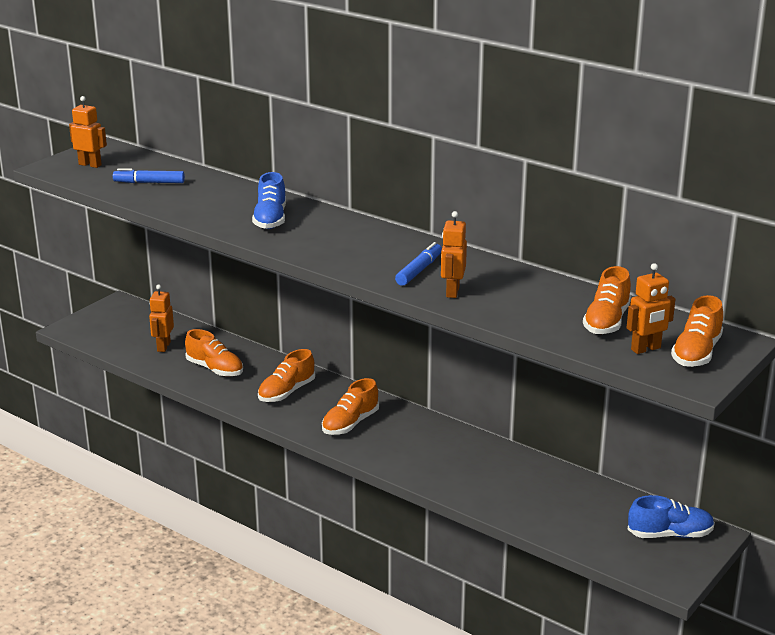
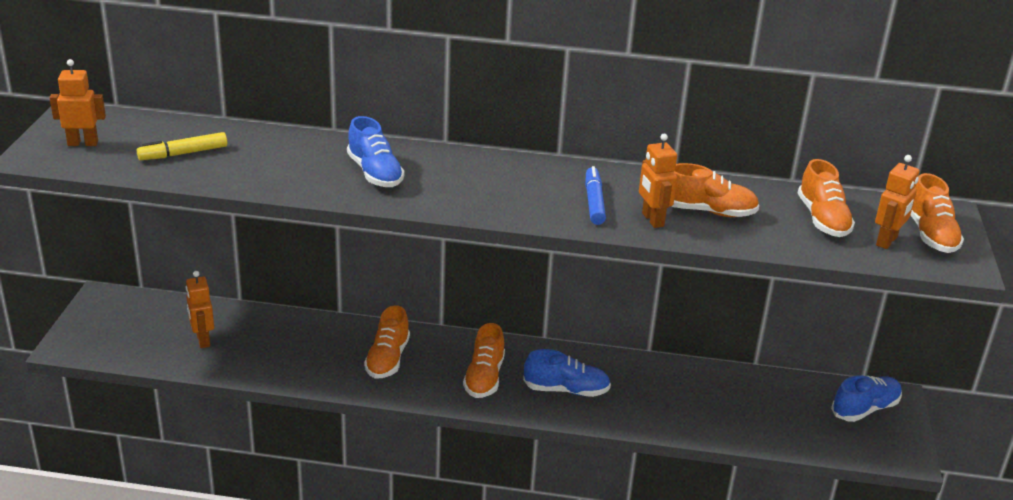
camera: 30 degrees left, 5 degrees up
(149, 182) = (183, 153): blue marker -> yellow marker
(215, 369) = (286, 352): orange shoe -> orange shoe (708, 211)
(409, 449) = (566, 390): none -> blue shoe

